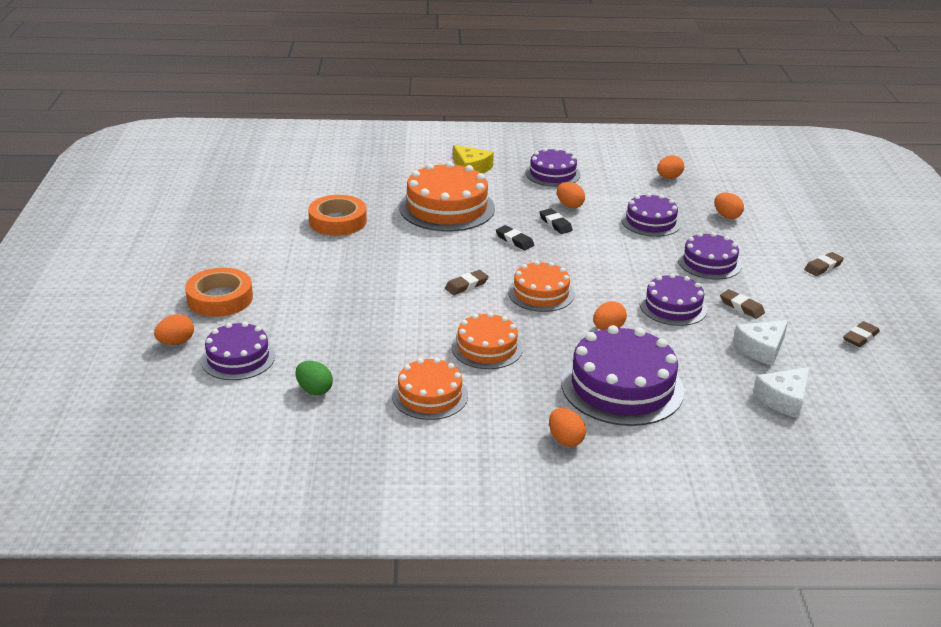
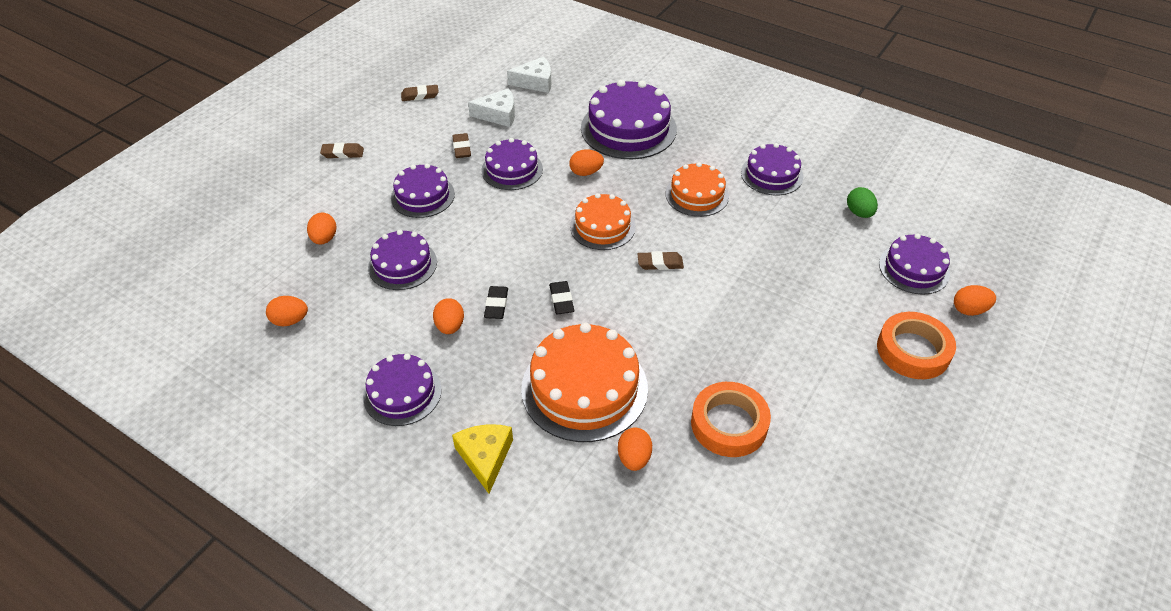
camera: 145 degrees left, 15 degrees up
(430, 395) = (771, 174): orange cake -> purple cake
(565, 440) = (703, 112): orange egg -> orange egg (634, 458)

